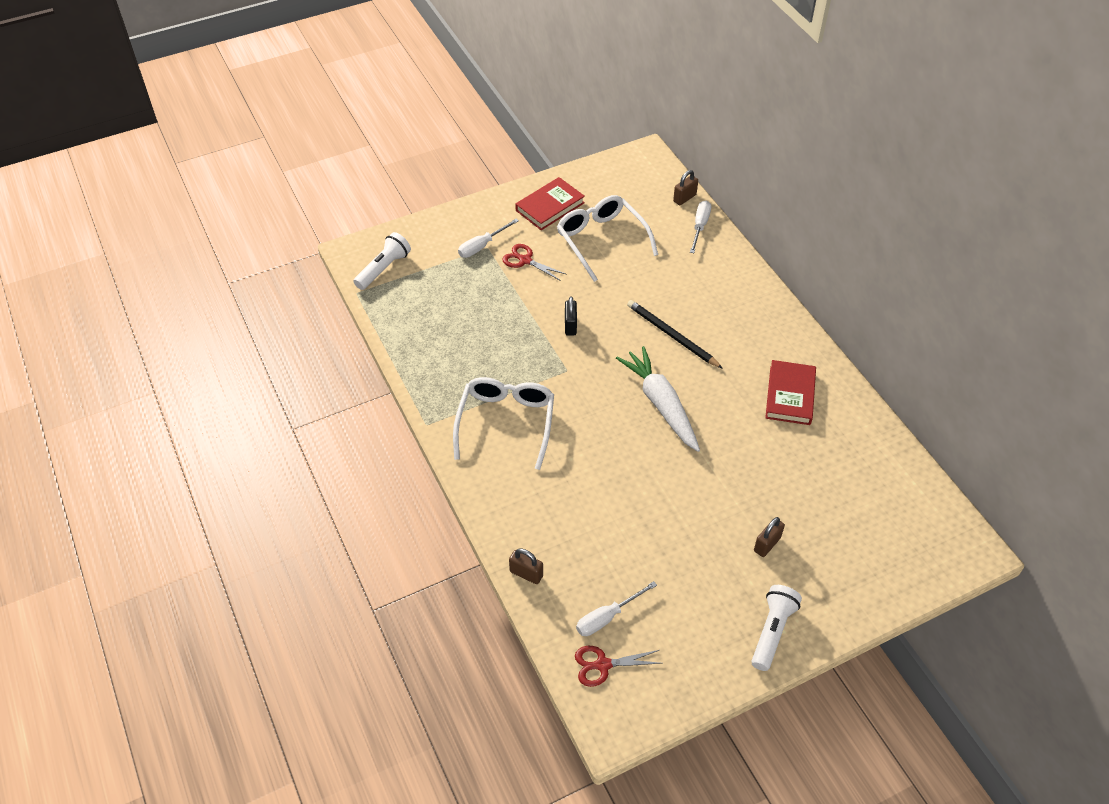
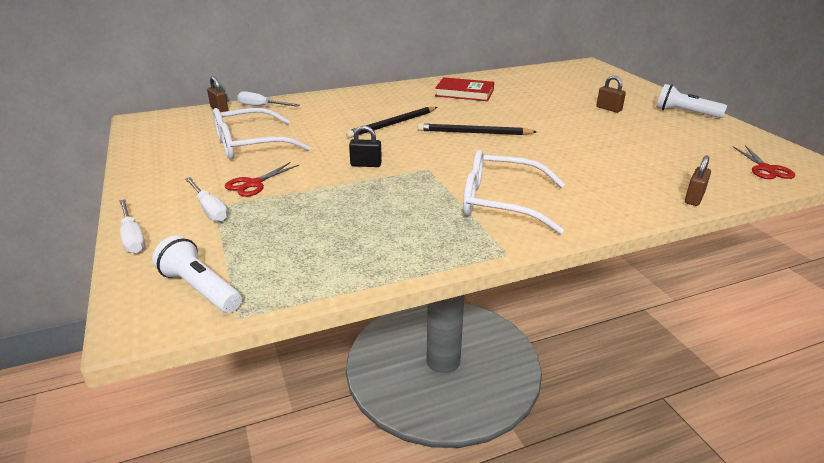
camera: 85 degrees left, 20 degrees down
(550, 207) = (175, 167): red book -> none
(607, 617) = (716, 165): white screwdriver -> white screwdriver (132, 237)
(661, 404) = (473, 133): white carrot -> black pencil

